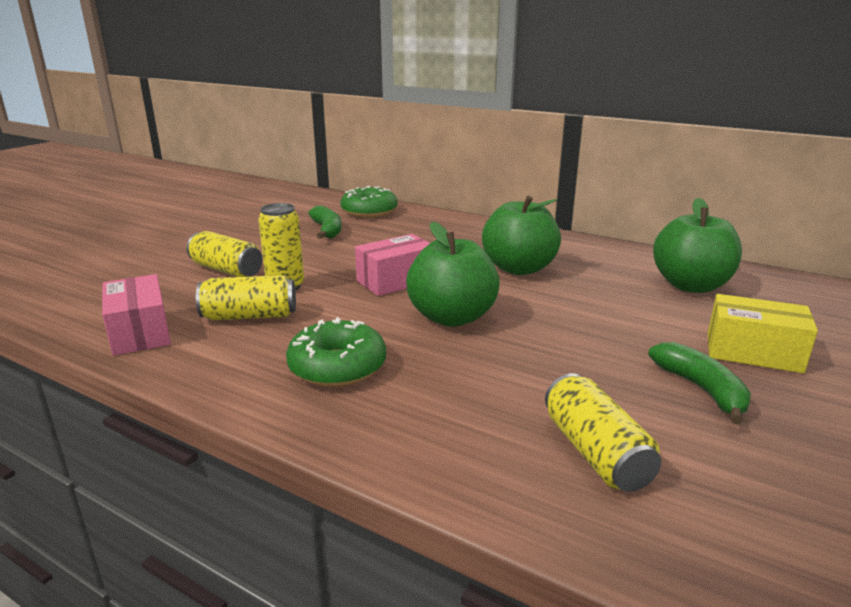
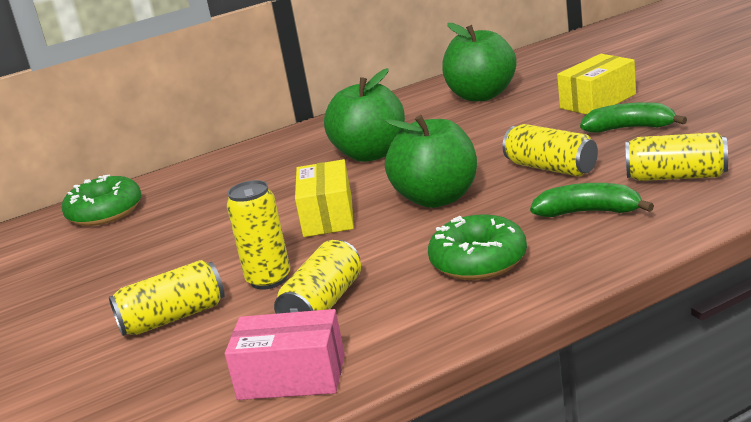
camera: 55 degrees left, 0 degrees up
(327, 230) = (129, 244): green banana -> green banana (588, 212)
(396, 281) = (328, 216): pink box -> yellow box
(556, 361) = (551, 168): none -> yellow can

